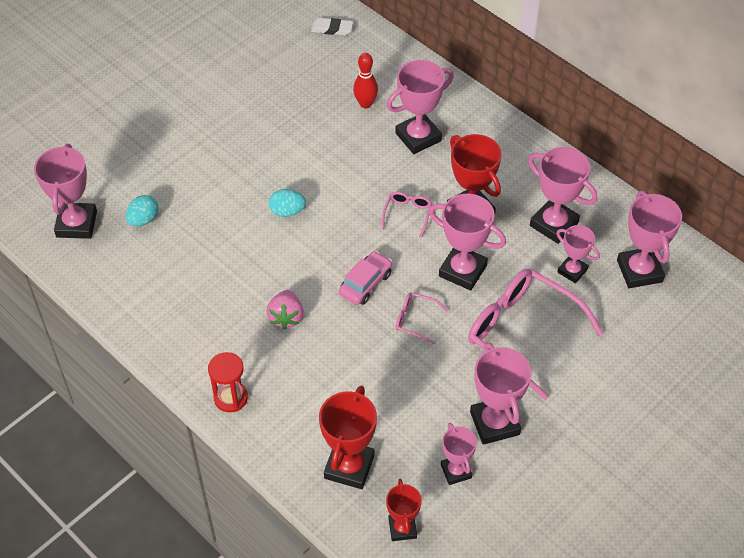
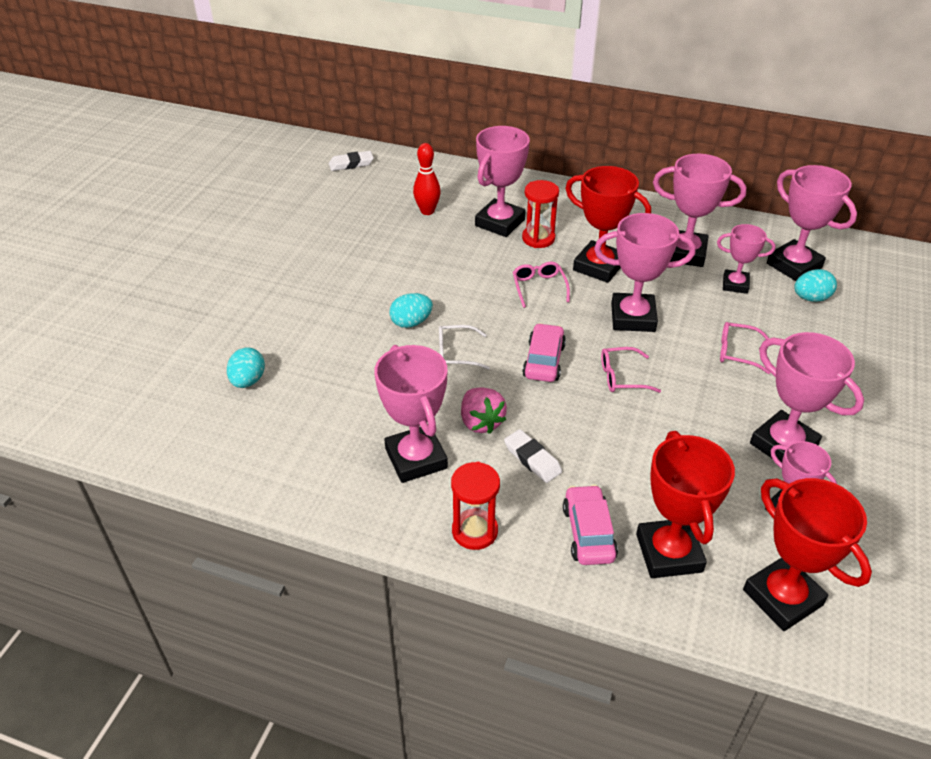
camera: 25 degrees left, 10 degrees down
(76, 224) = (164, 411): pink trophy -> pink trophy (416, 458)
(303, 361) = (532, 459): none -> white eraser
(304, 252) = (456, 353): none -> white glasses
(305, 430) = (588, 533): none -> pink car
(402, 528) = (782, 597): red trophy -> red trophy, size x1.65
(439, 165) = (538, 238): none -> red hourglass
(523, 333) = (737, 352): pink glasses -> pink glasses, size x0.44
(626, 308) = (811, 298): none -> turquoise egg

